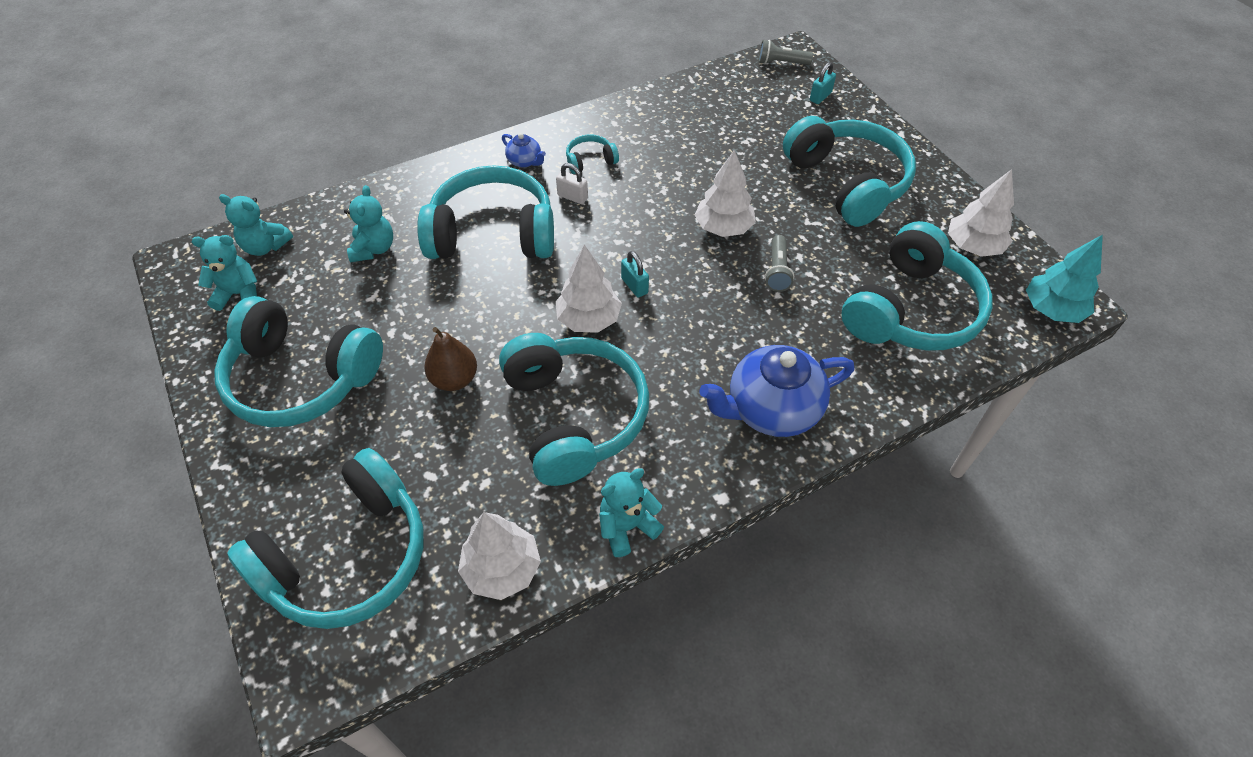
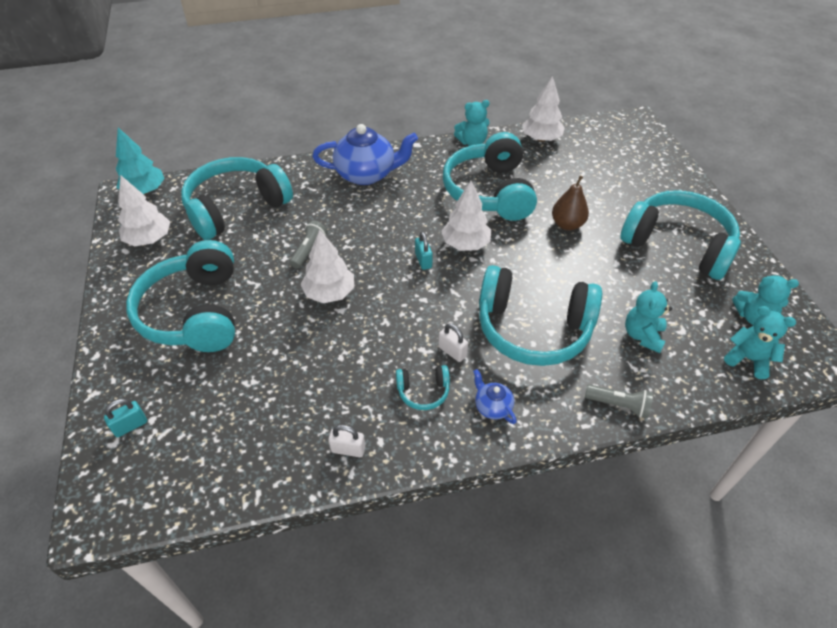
camera: 165 degrees left, 5 degrees down
(348, 556) = (624, 155): turquoise headphones -> none
(638, 113) = (348, 449): none -> white padlock
(781, 63) = (129, 498): grey flashlight -> grey flashlight (618, 405)

